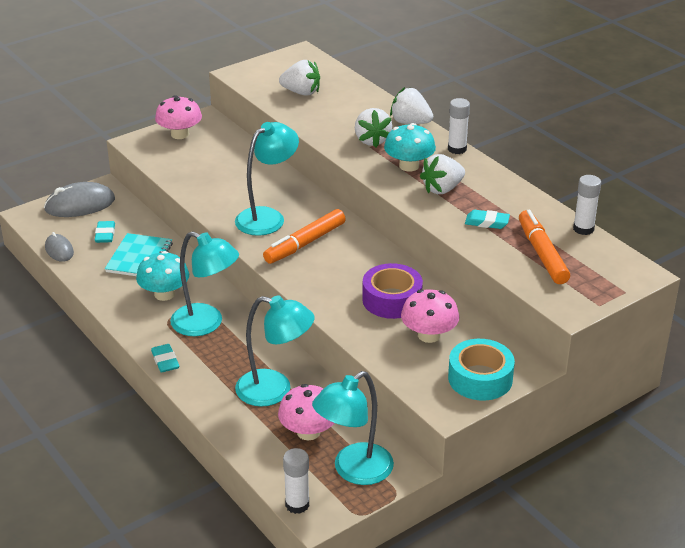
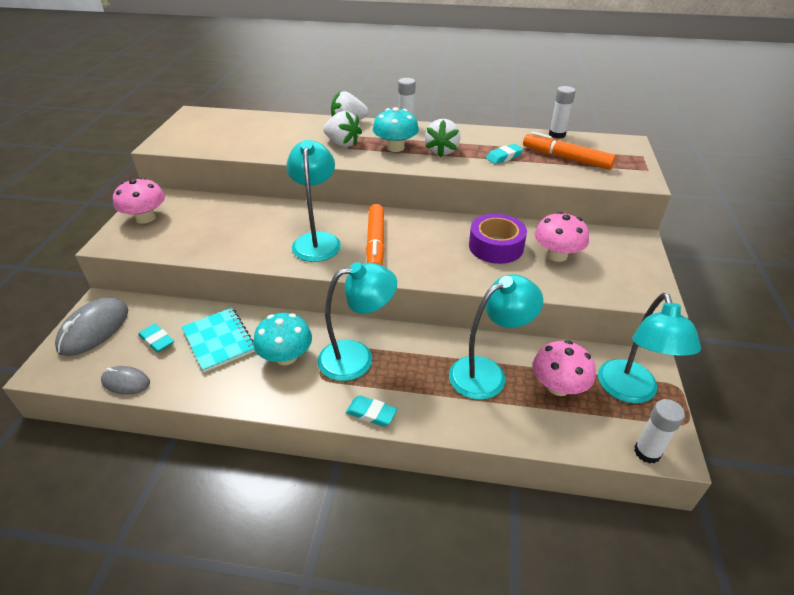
camera: 45 degrees left, 5 degrees up
(301, 92) = (236, 136): white strawberry -> none
(480, 378) = (631, 263): turquoise tape -> none

